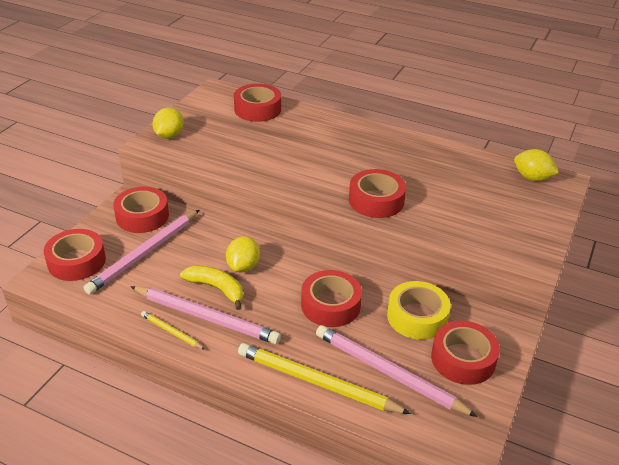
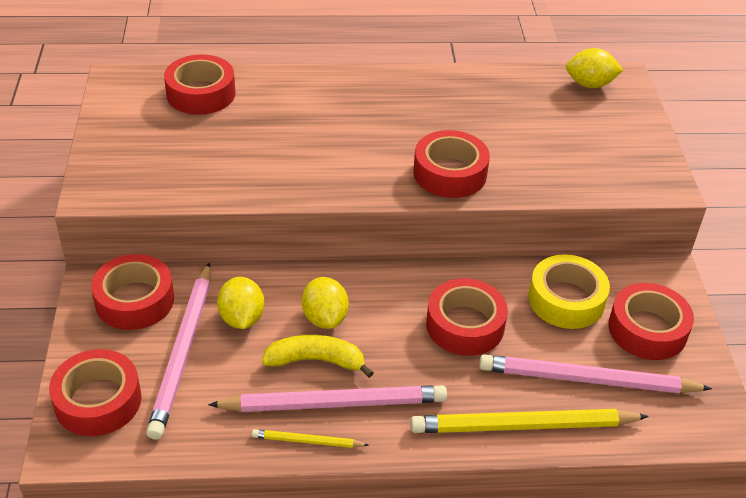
camera: 30 degrees left, 5 degrees up
(169, 135) = (113, 171): yellow lemon -> yellow lemon (242, 318)

